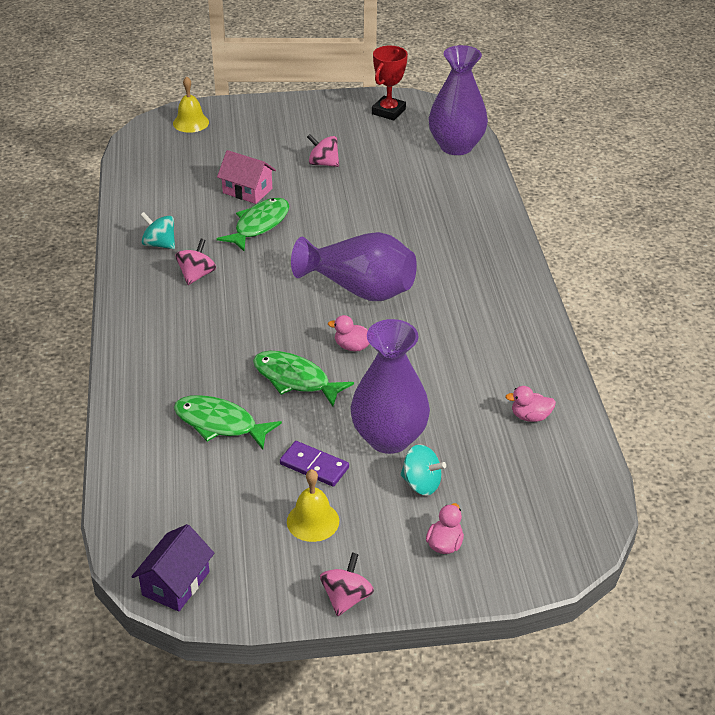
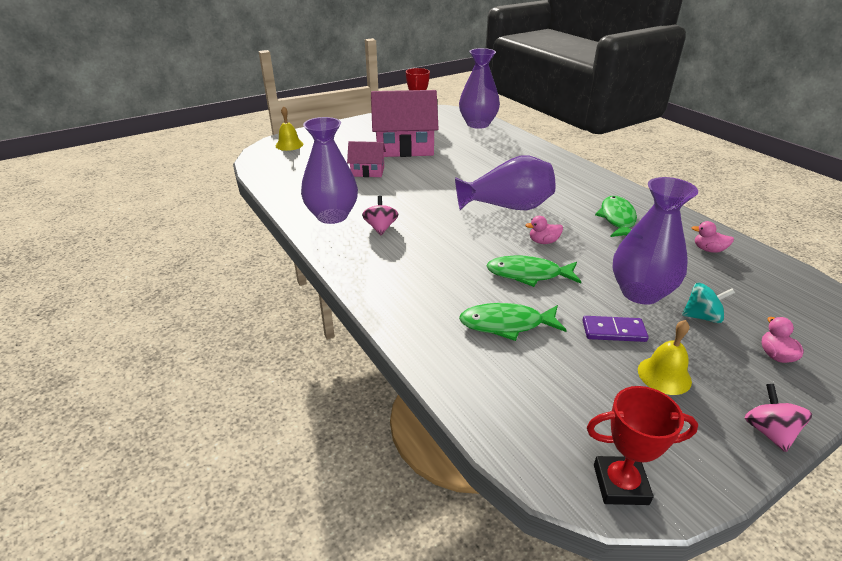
camera: 25 degrees left, 5 degrees down
(159, 244) = (332, 216): turquoise spinning top -> purple vase
(176, 583) = (620, 484): purple house -> red trophy
(259, 225) = (396, 188): green fish -> green fish (617, 219)
(323, 163) = (404, 147): pink spinning top -> pink house
(530, 416) = (708, 250): pink duck -> pink duck turned 45 degrees clockwise

